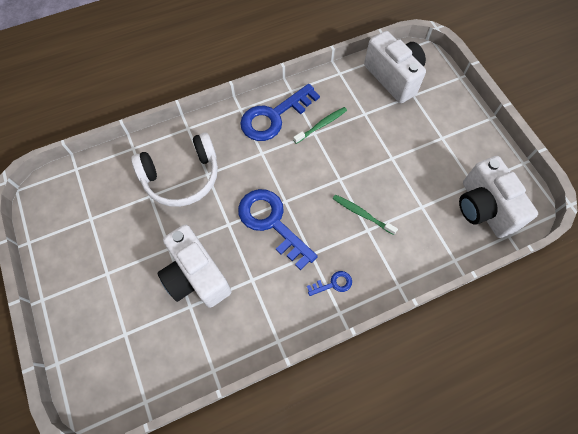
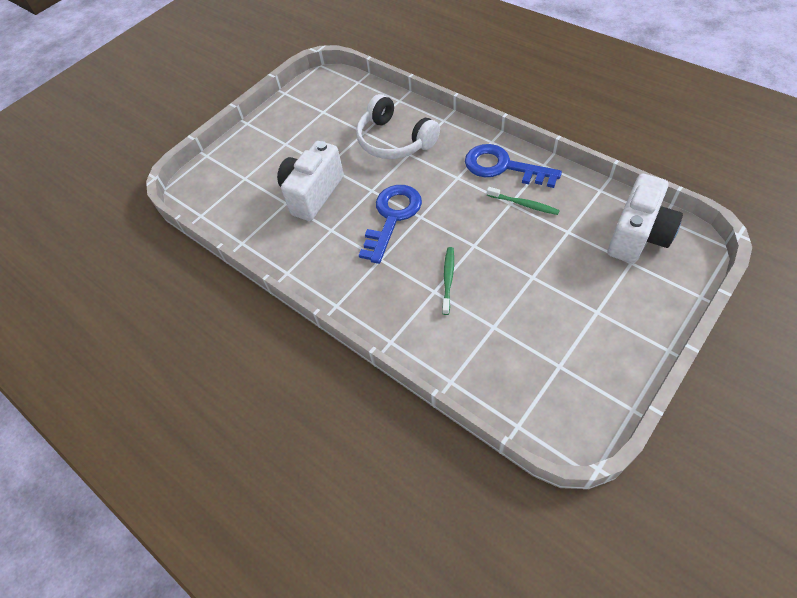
camera: 70 degrees right, 10 degrees down
(333, 284) = (361, 288): blue key -> none
(483, 208) = (535, 387): white camera -> none

